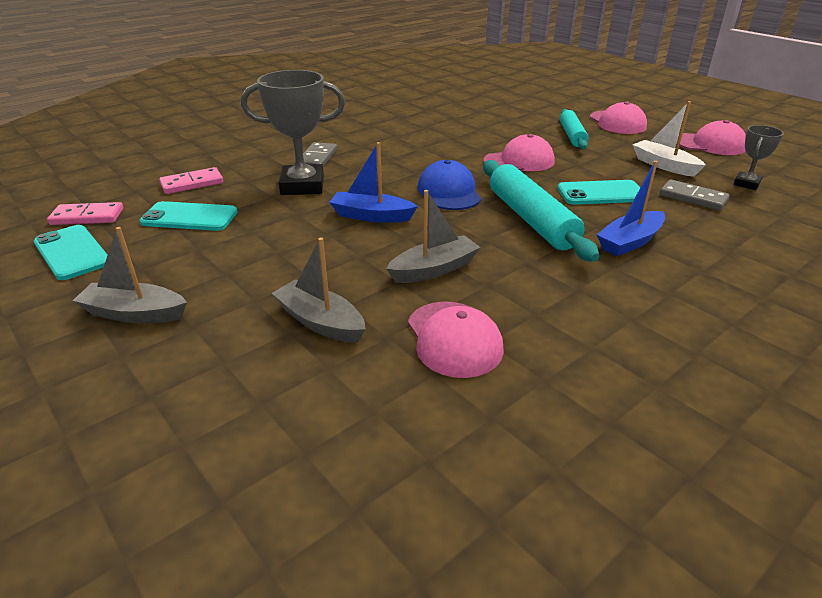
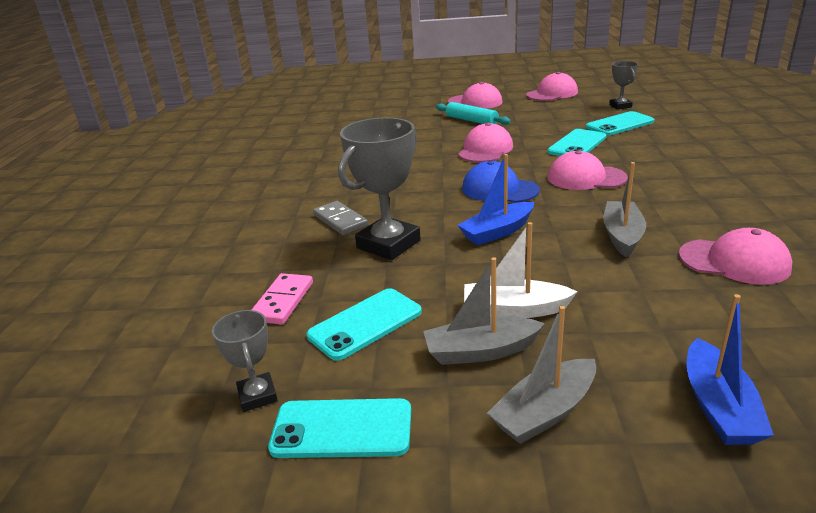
camera: 45 degrees left, 5 degrees down
(87, 217) = (257, 396): pink domino -> grey trophy
(320, 322) = (660, 309): grey boat -> grey boat (480, 351)
(531, 219) = (586, 178): turquoise rolling pin -> pink cap
(630, 242) = (657, 161): blue boat -> blue boat (718, 406)
(664, 165) = (563, 114): white boat -> white boat (514, 309)
(693, 198) = (619, 124): grey domino -> turquoise phone

